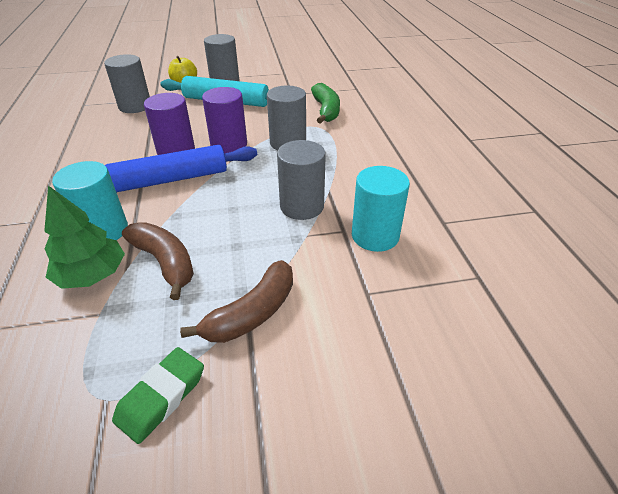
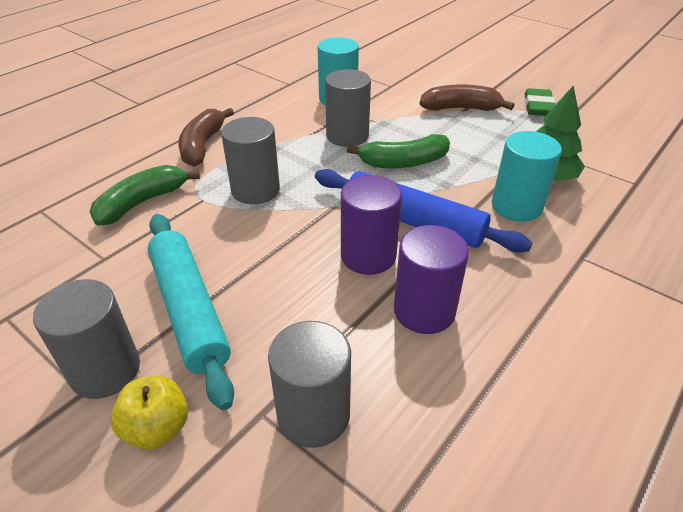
camera: 130 degrees left, 0 degrees up
(161, 397) = (538, 107): green eraser -> green eraser turned 75 degrees counterclockwise
(165, 263) = (486, 156): brown banana -> brown banana (202, 145)
(228, 212) = (403, 162): none -> green banana
(229, 144) = (306, 227): purple cylinder -> purple cylinder (424, 311)

